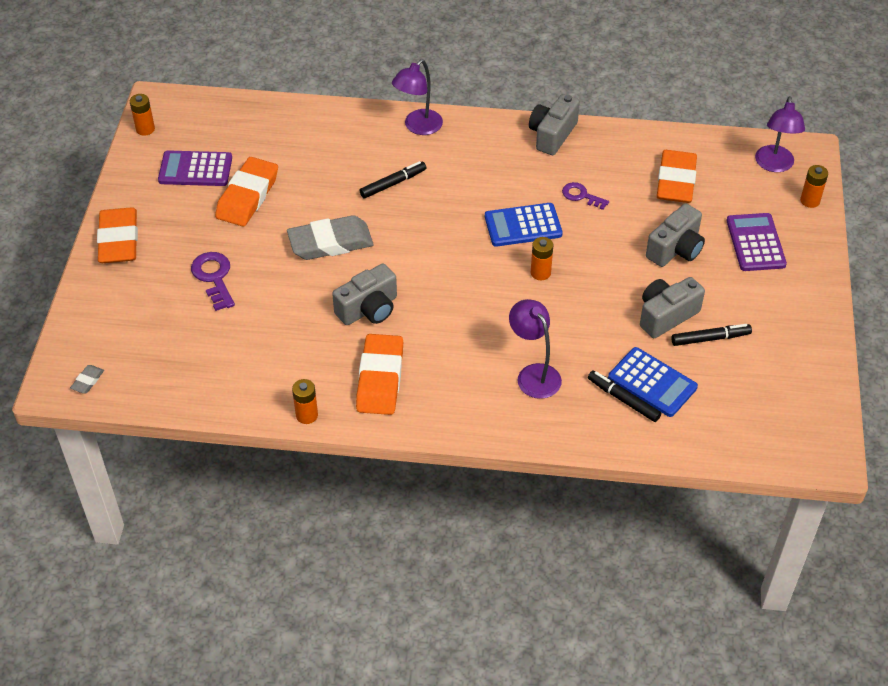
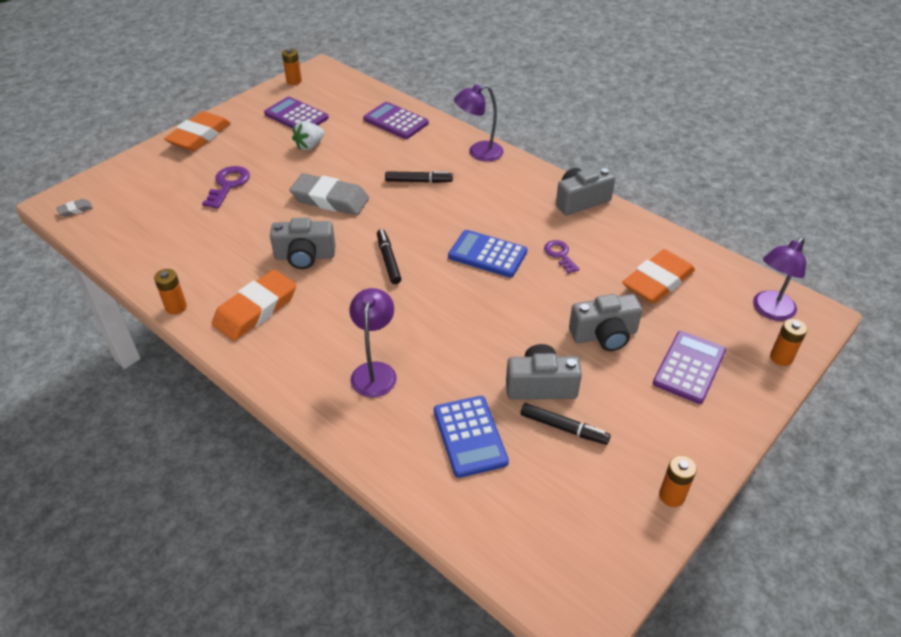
camera: 35 degrees right, 5 degrees down
(247, 196) = (309, 146): orange eraser -> white strawberry
(304, 129) = (395, 121): none -> purple calculator
(540, 273) = (465, 296): orange battery -> orange battery (671, 496)
(623, 400) = (428, 436): black marker -> black marker (388, 260)

